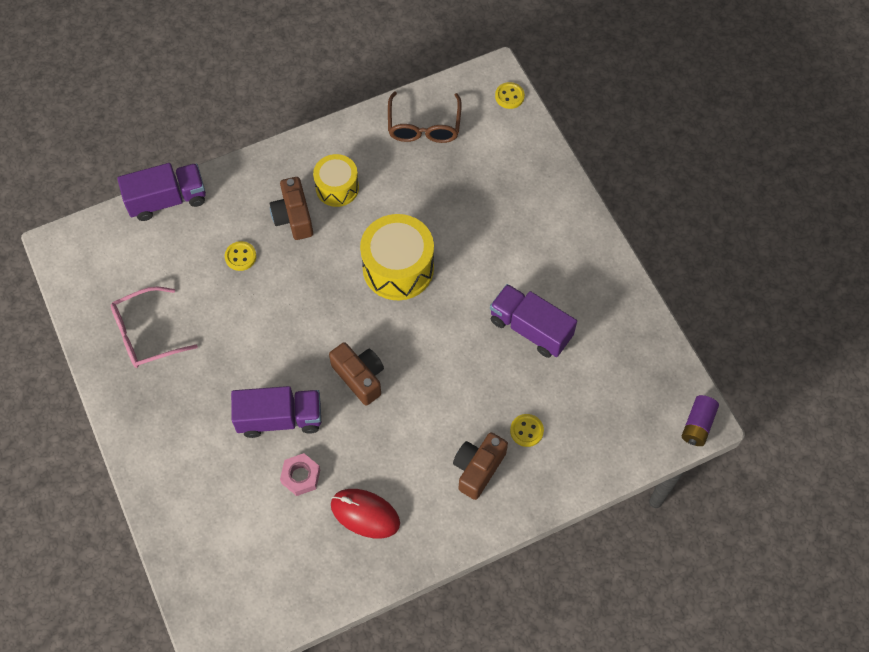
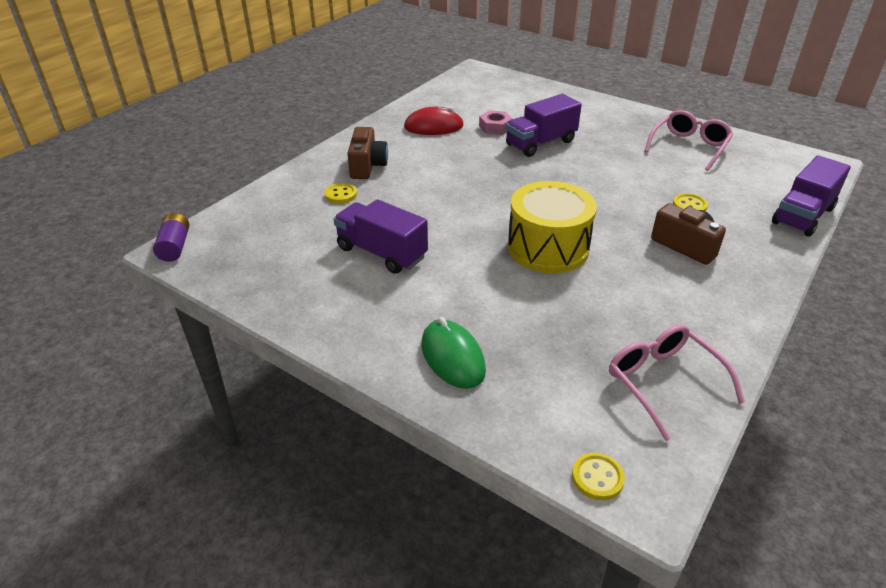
camera: 150 degrees right, 25 degrees down
(337, 188) = (678, 283): yellow drum -> none
(360, 377) = (506, 178): brown camera -> none
(424, 126) = (663, 382): brown glasses -> pink glasses
(530, 329) = (381, 253): purple truck -> purple truck turned 150 degrees counterclockwise
(537, 204) = (452, 357): none -> green mouse

